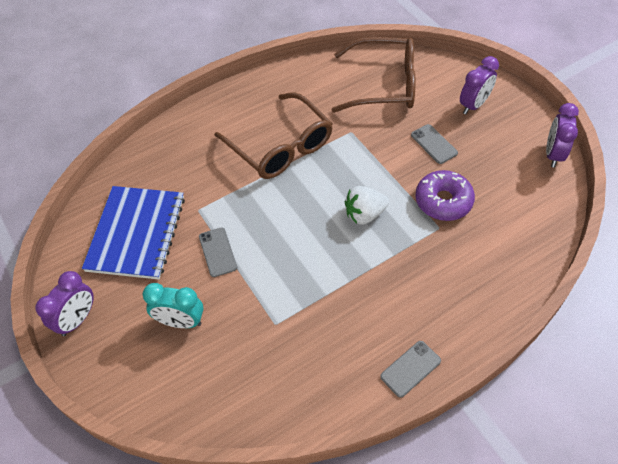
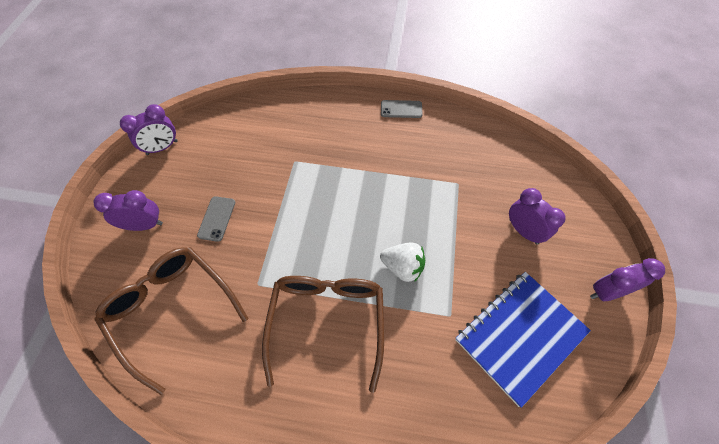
camera: 140 degrees left, 5 degrees up
(181, 321) = (523, 231): turquoise clock -> purple clock
(217, 252) = (460, 263): grey phone -> none
(364, 214) = (329, 207): white strawberry -> white strawberry (402, 267)
(443, 201) = (269, 174): purple donut -> none

